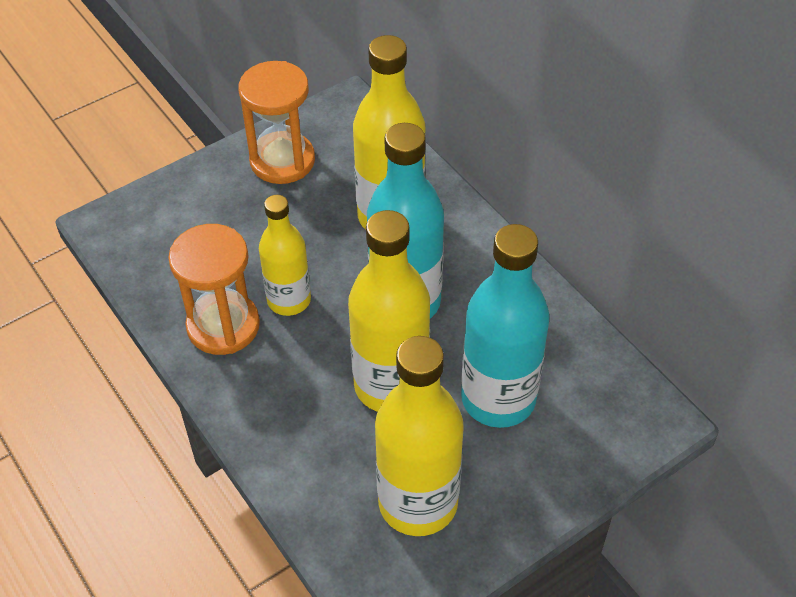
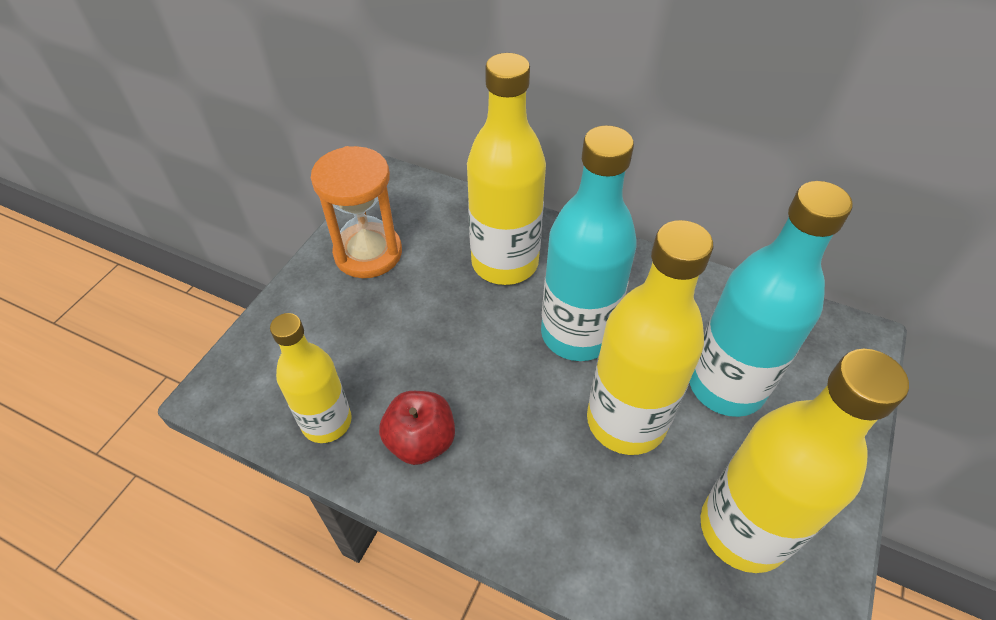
camera: 30 degrees left, 0 degrees up
(223, 326) = (421, 441): orange hourglass -> red apple
(289, 300) = (468, 383): yellow bottle -> yellow bottle (327, 422)

